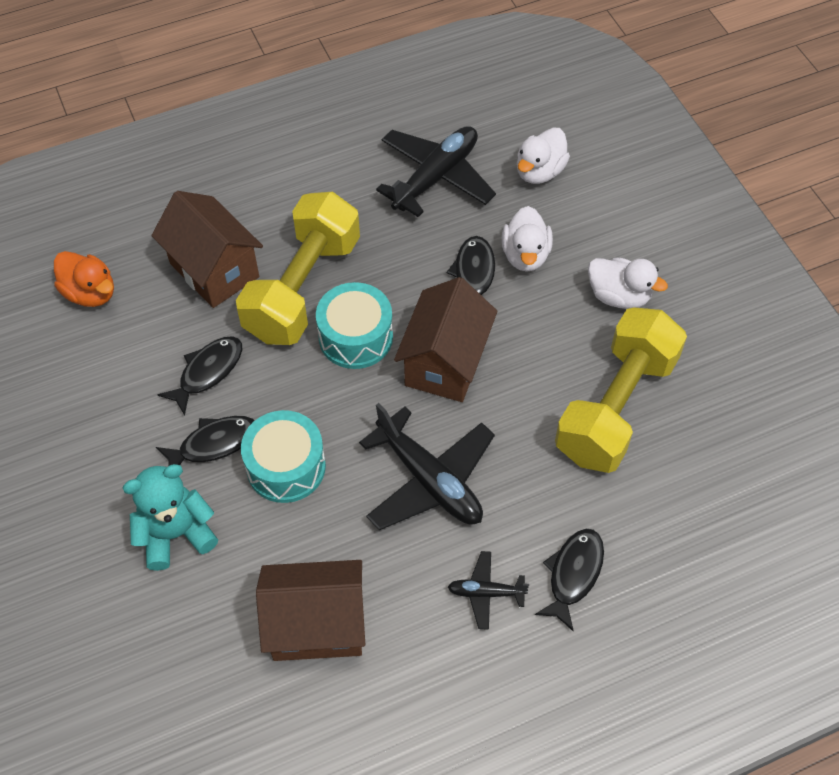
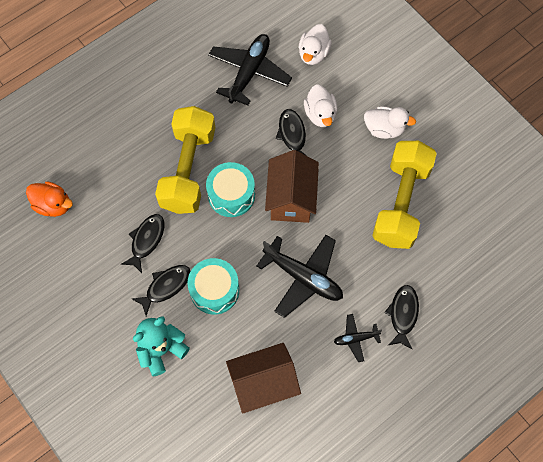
camera: 15 degrees left, 10 degrees up
(214, 270) = (128, 170): brown house -> none

